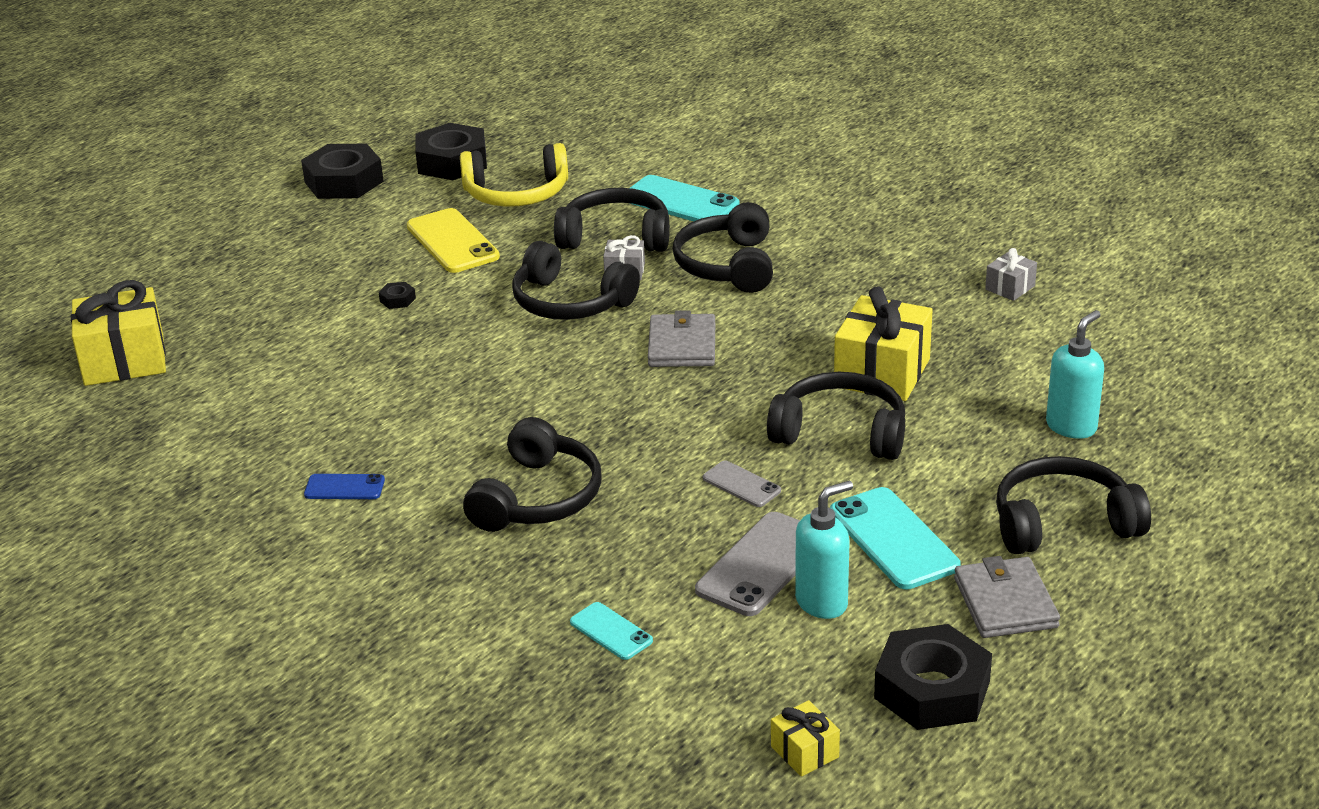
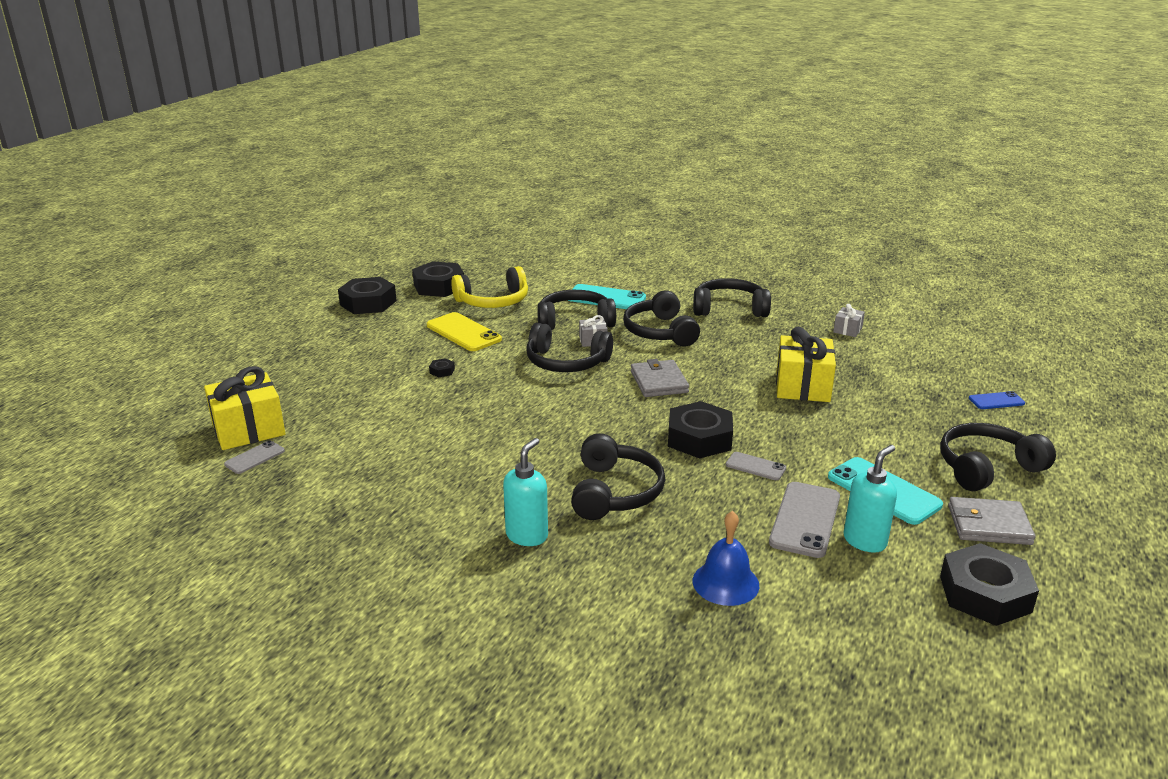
camera: 15 degrees left, 5 degrees down
(119, 400) = (254, 457): none -> grey phone
(344, 487) = (463, 501): blue phone -> blue phone (996, 401)
(611, 631) = (725, 583): turquoise phone -> blue bell
(689, 436) = (699, 438): none -> black nut
(804, 752) = (928, 655): yellow gift -> none
(840, 432) = (800, 425): black headphones -> black headphones (729, 309)
(1005, 603) = (989, 525): grey wallet -> grey wallet turned 60 degrees counterclockwise
(1071, 426) = (946, 407): turquoise soap dispenser -> turquoise soap dispenser (527, 535)

